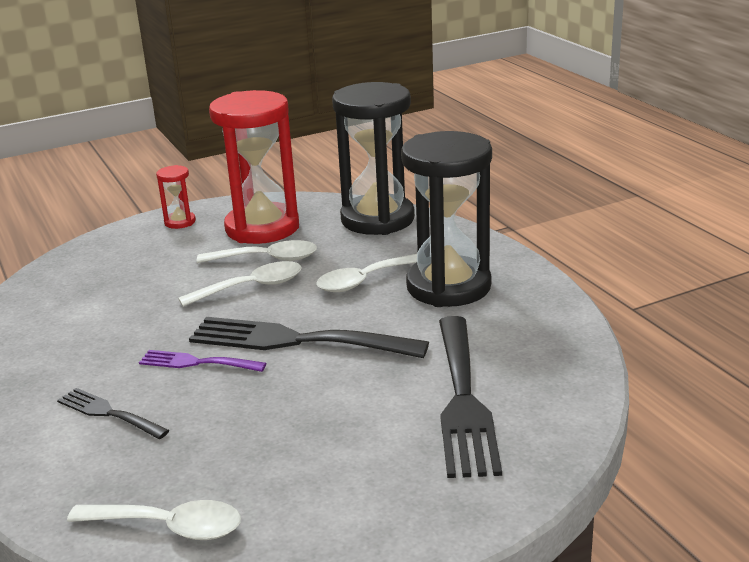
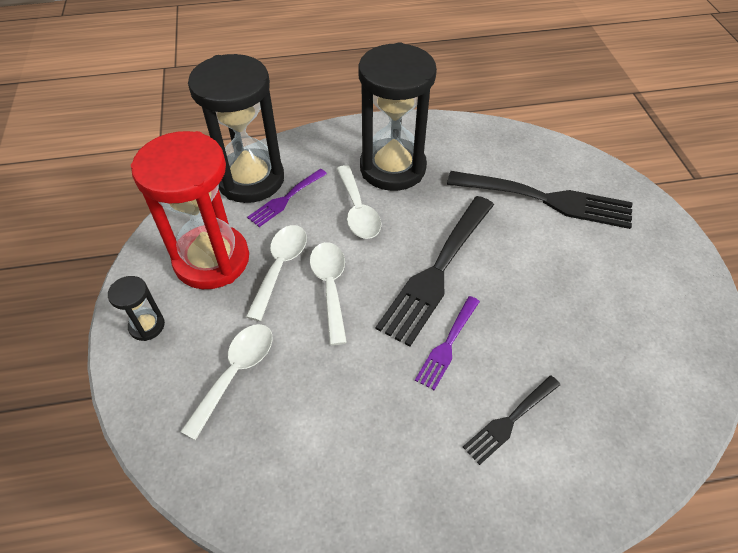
camera: 75 degrees left, 25 degrees up
(168, 527) = (669, 389): white spoon -> white spoon (236, 373)
(180, 222) = (147, 326): red hourglass -> black hourglass
(359, 241) = (285, 199): none -> purple fork

